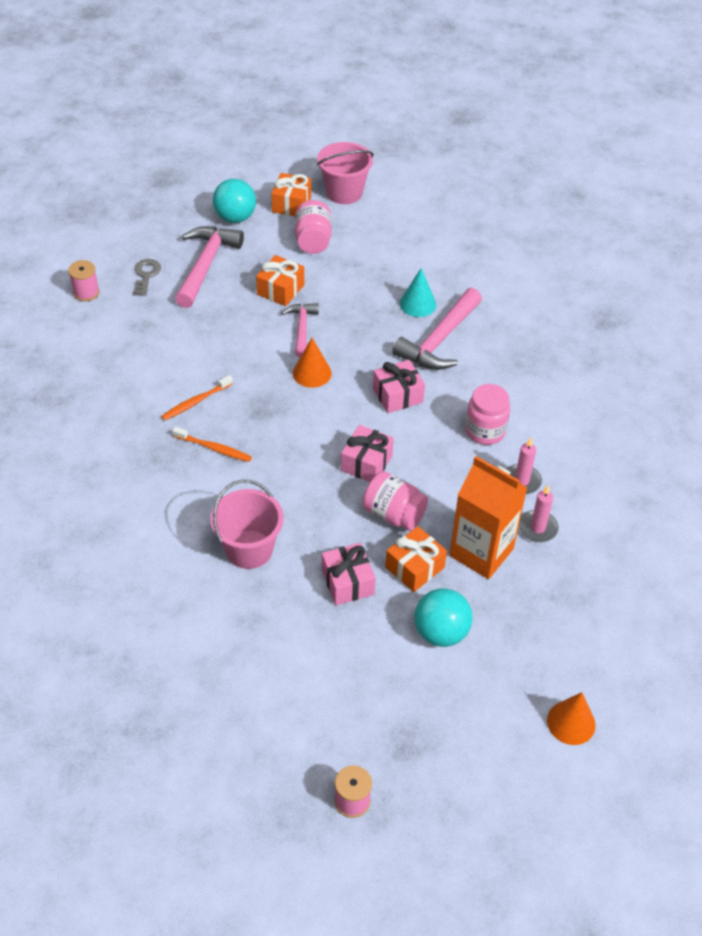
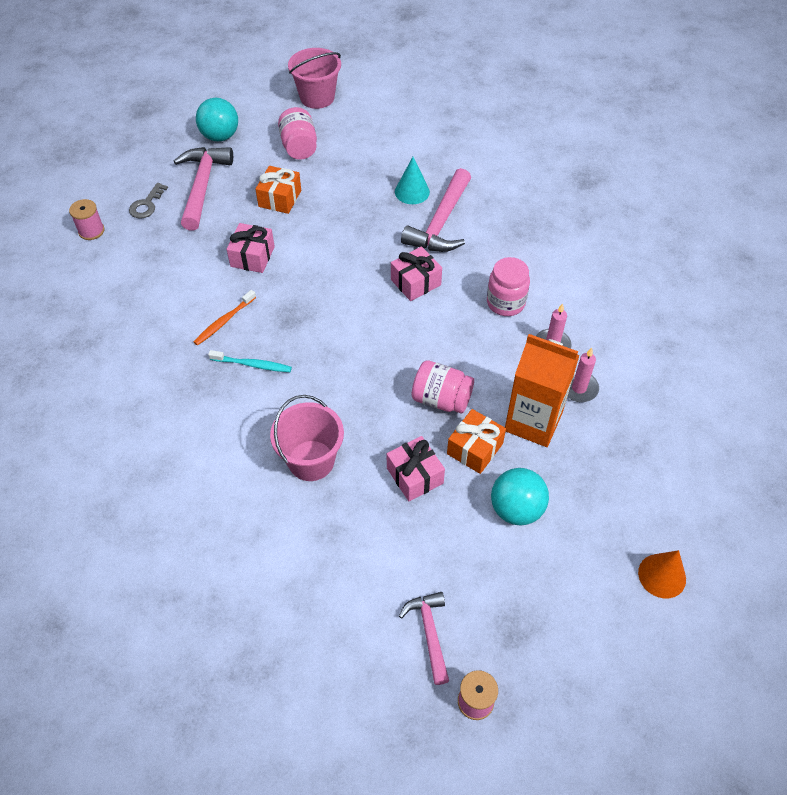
camera: 10 degrees left, 5 degrees up
(146, 275) = (147, 204): grey key -> grey key turned 150 degrees counterclockwise
(213, 448) = (252, 364): orange toothbrush -> turquoise toothbrush
(291, 204) = (270, 116): orange gift -> none
(302, 328) = (309, 232): pink hammer -> pink hammer (429, 632)
(312, 373) = (329, 274): orange cone -> none
(366, 463) = (403, 353): pink gift -> pink gift (252, 256)

